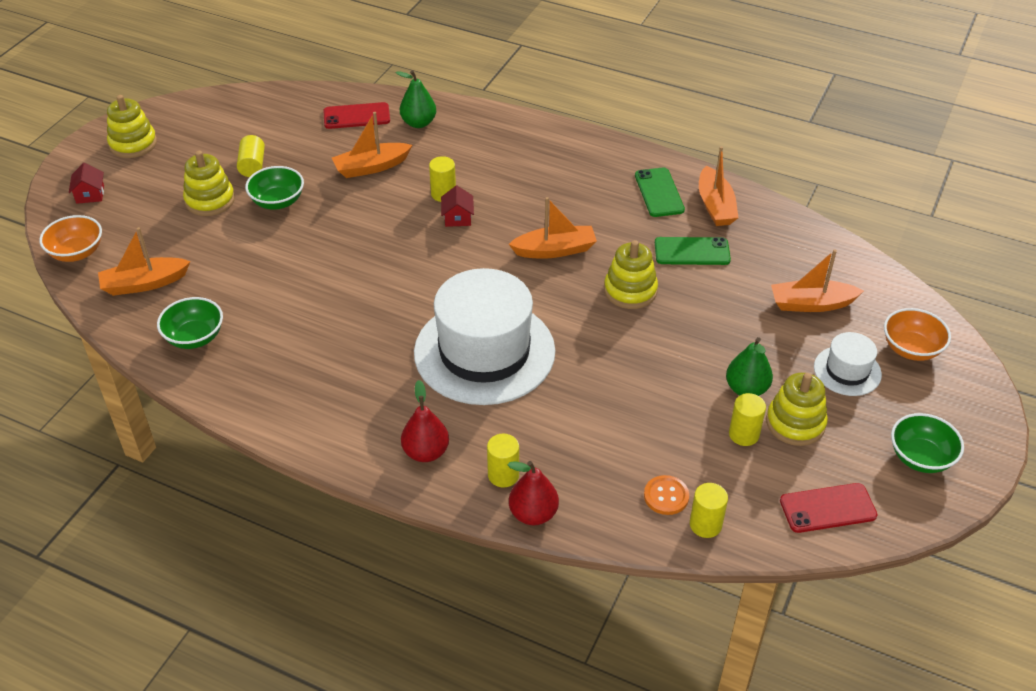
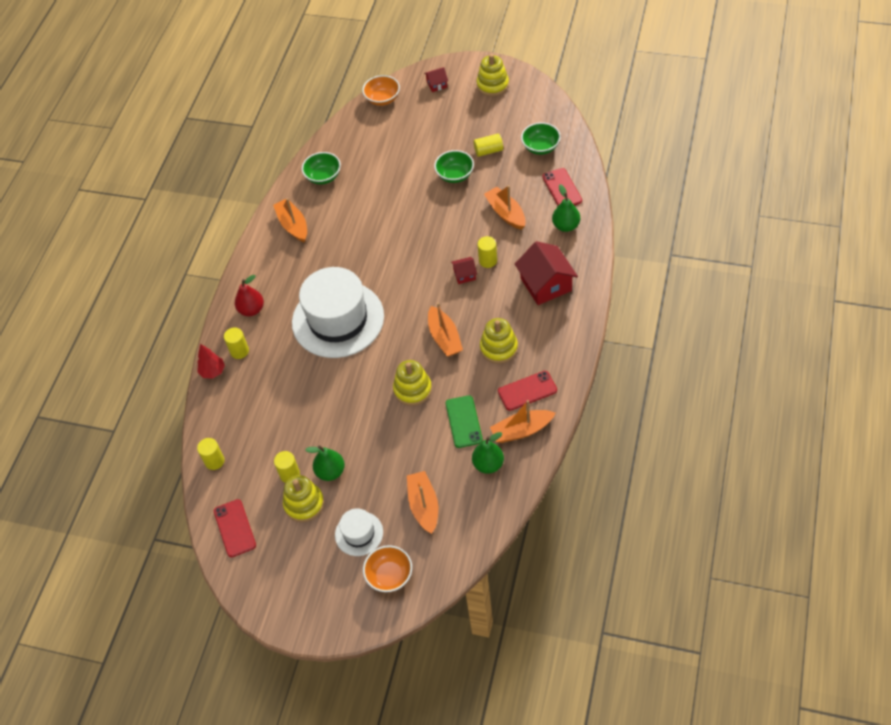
camera: 85 degrees right, 10 degrees up
(144, 283) = (363, 139): orange boat -> orange boat (293, 225)
(210, 200) = (447, 142): yellow stacking toy -> yellow stacking toy (499, 348)
(503, 153) = (546, 284): none -> red house
(533, 514) = (213, 372): red pear -> red tree
(659, 192) = (527, 391): green phone -> red phone
(666, 496) = (234, 437): orange button -> none
(759, 240) = (488, 464): none -> green pear
(920, 457) = (284, 583): green bowl -> green bowl (540, 147)

